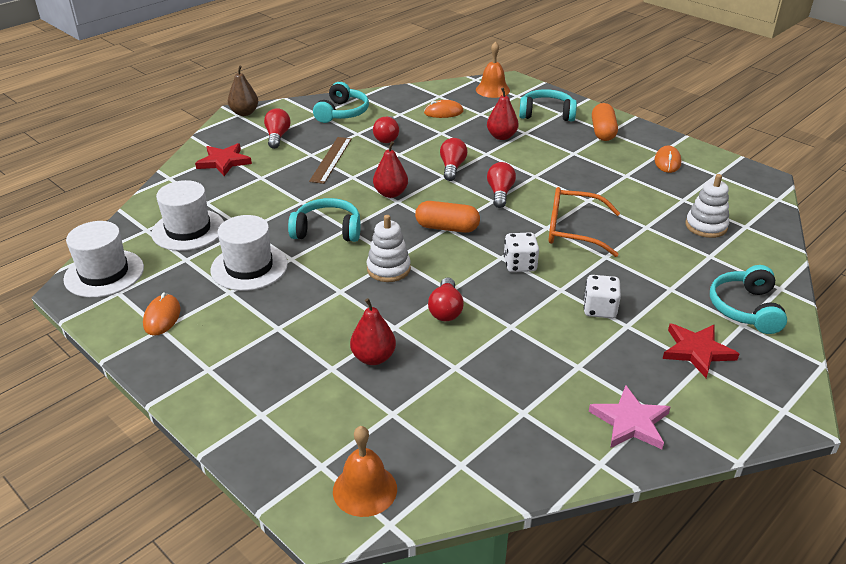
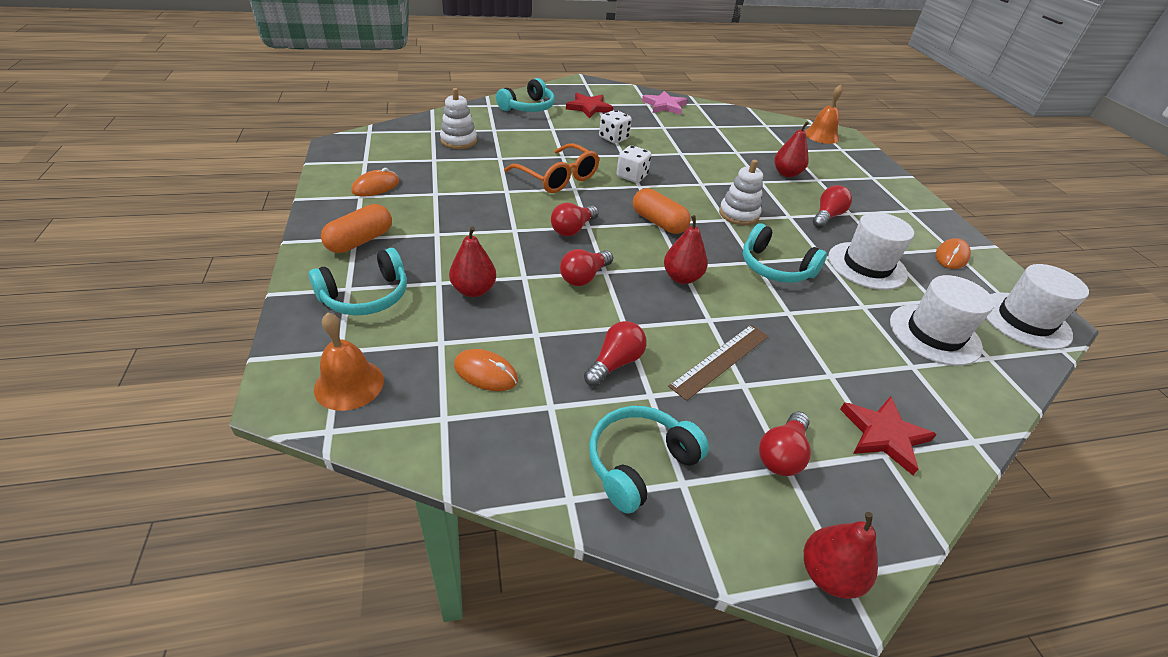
camera: 150 degrees left, 5 degrees up
(244, 113) = (828, 574): brown pear -> red pear
(446, 310) = (716, 176): red light bulb -> red light bulb (827, 216)
(546, 114) = (366, 296): turquoise headphones -> turquoise headphones turned 75 degrees counterclockwise

